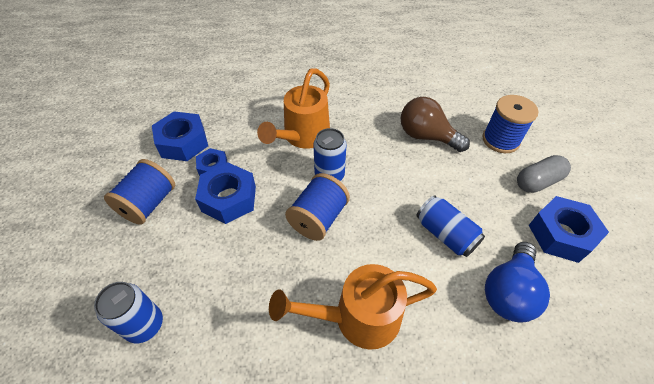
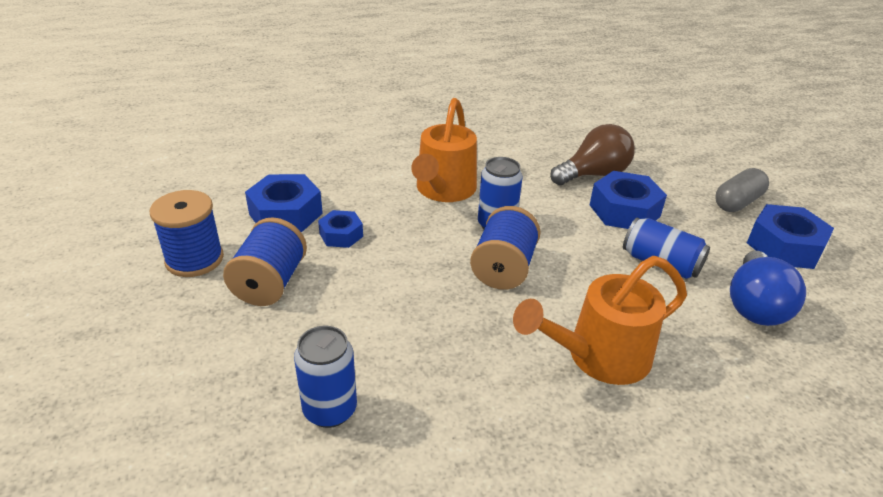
camera: 15 degrees left, 15 degrees down
(229, 199) = (378, 264): blue nut -> blue nut (624, 210)
(426, 136) = (593, 174): brown light bulb -> brown light bulb turned 135 degrees clockwise
(500, 140) = (679, 169): blue spool -> blue spool (194, 259)

